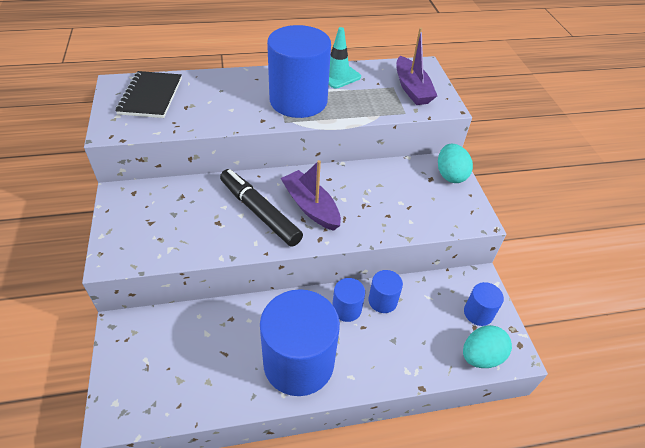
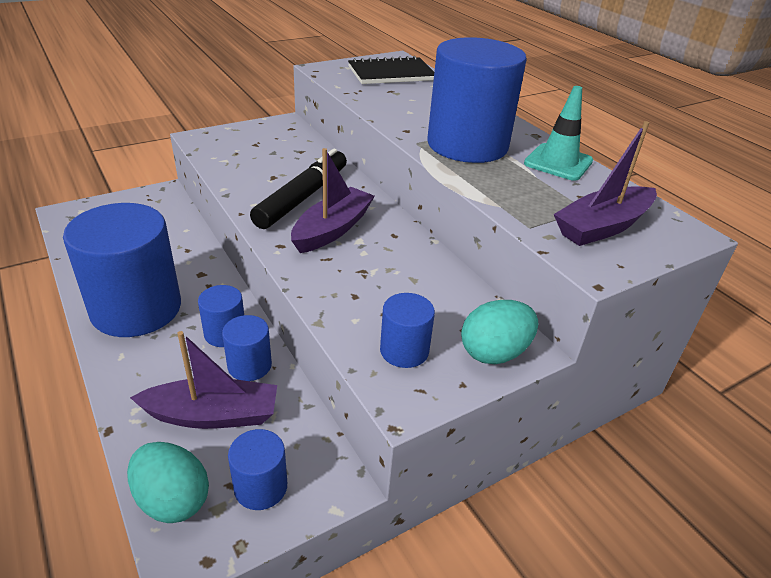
camera: 70 degrees right, 10 degrees down
(421, 327) = (213, 415): none -> purple boat
(441, 208) = (404, 350): none -> blue cylinder

